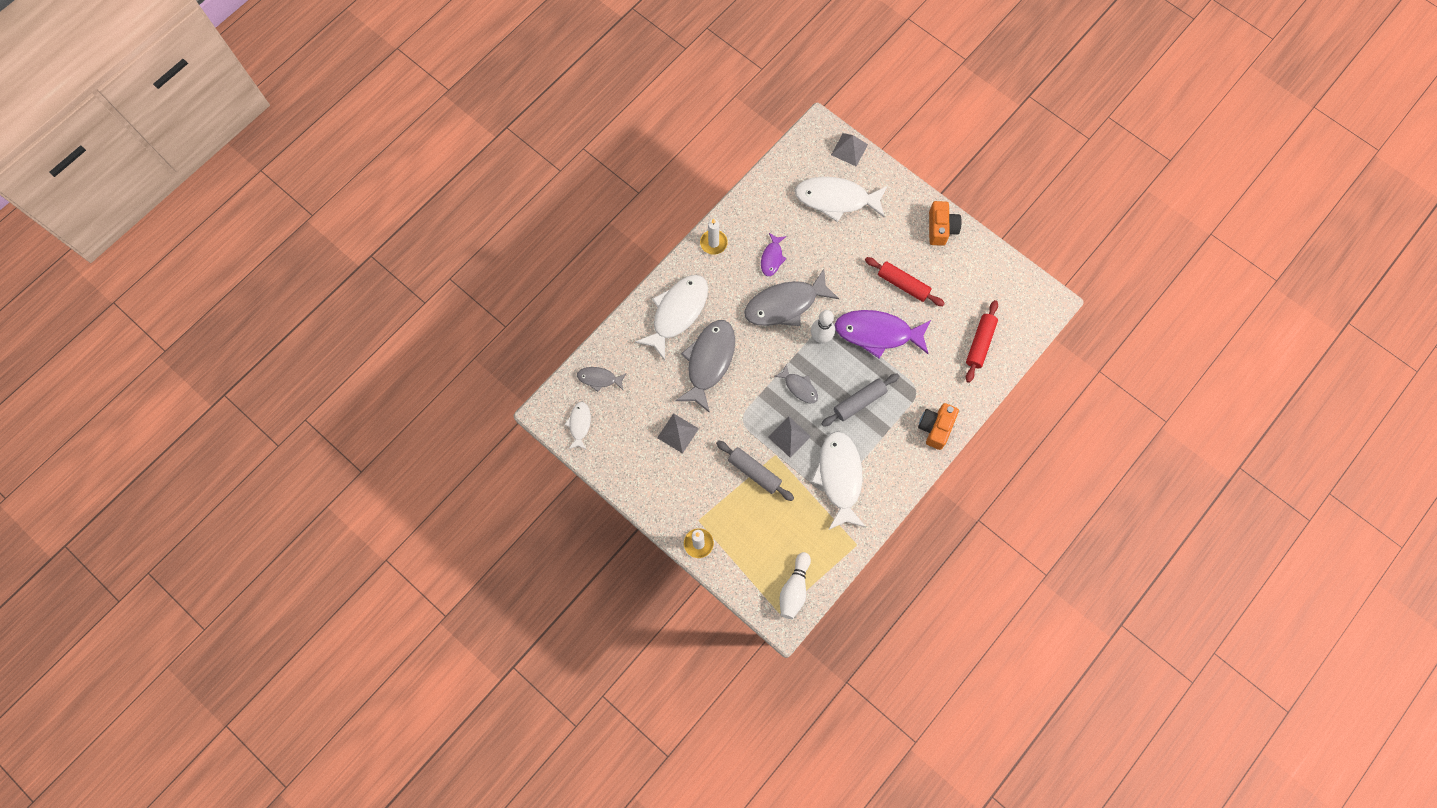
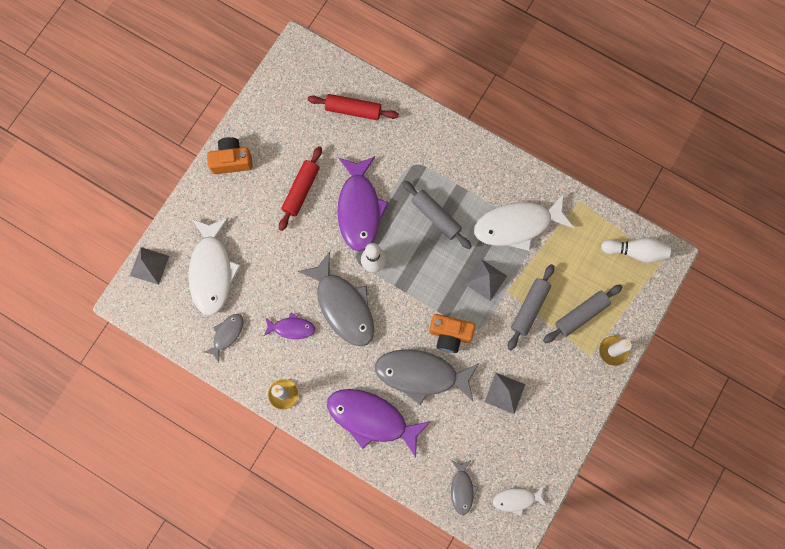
camera: 100 degrees left, 5 degrees up
(677, 313) = (371, 418): white fish -> purple fish
(739, 520) = (581, 315): none -> grey rolling pin
(799, 387) = (432, 278): grey fish -> grey fish (227, 334)
(935, 428) = (448, 142): orange camera -> orange camera (450, 334)

